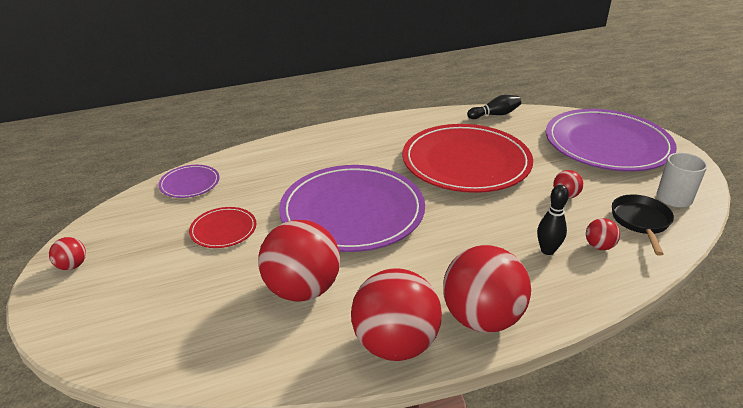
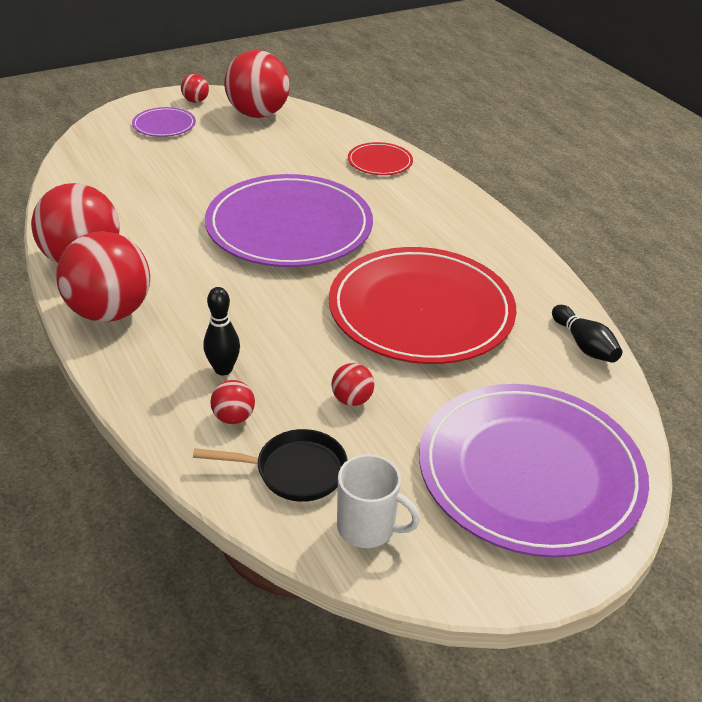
camera: 80 degrees right, 5 degrees up
(189, 183) = (326, 130): purple plate -> purple plate (164, 125)
(223, 230) = (249, 157): red plate -> red plate (380, 162)
(302, 289) = (160, 207): red ball -> red ball (258, 114)

